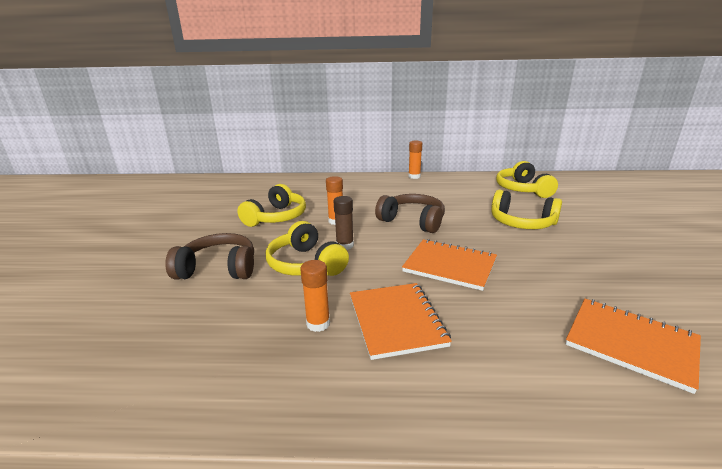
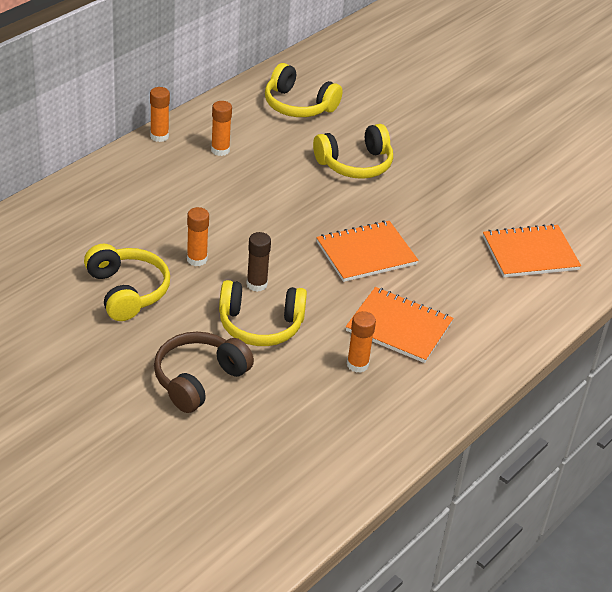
camera: 55 degrees left, 15 degrees up
(412, 221) = (265, 216): brown headphones -> none
(438, 190) = (220, 150): none -> orange glue stick

